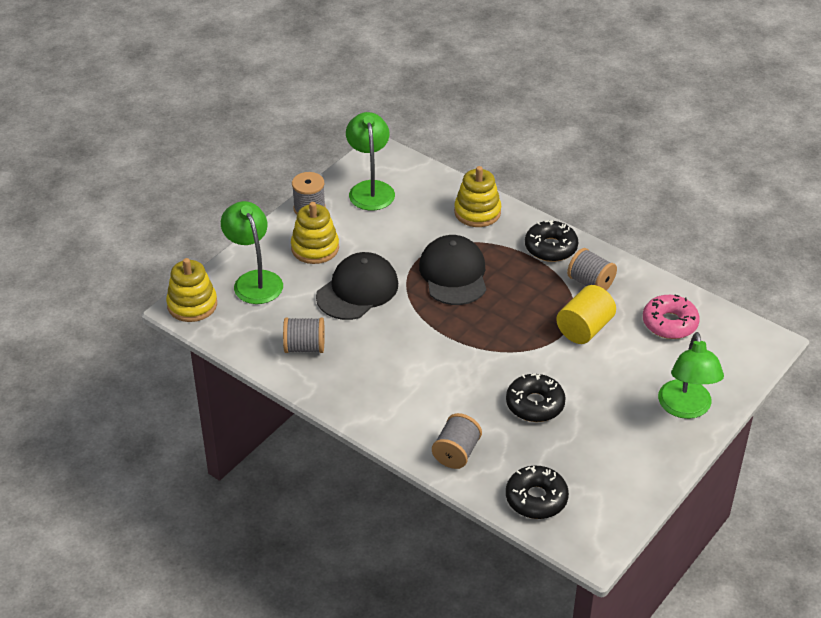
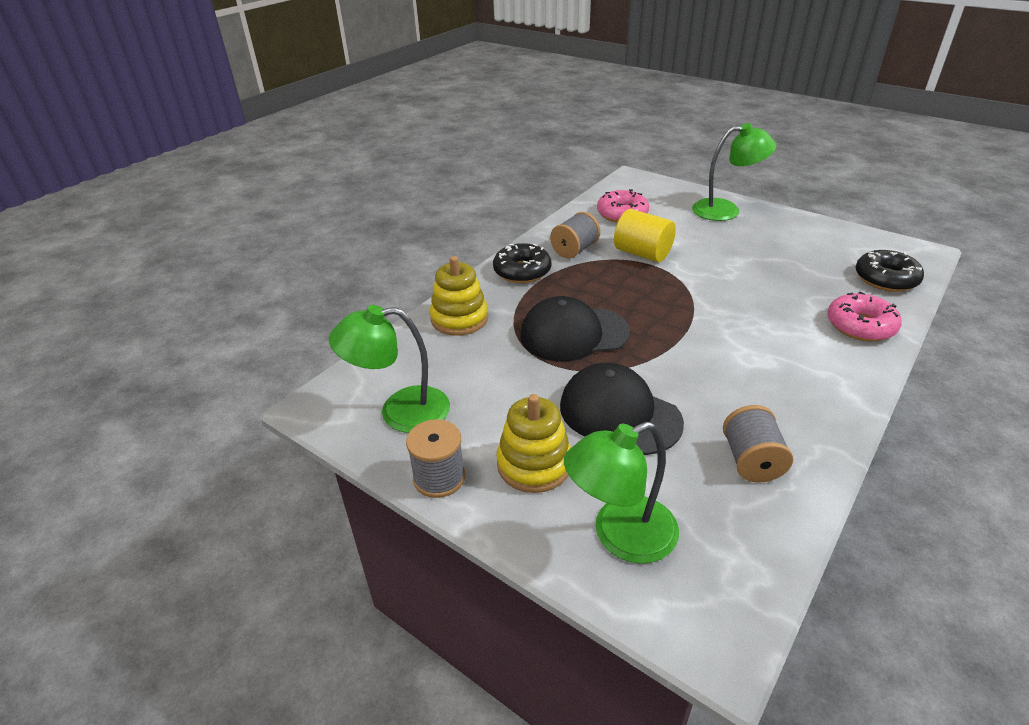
camera: 90 degrees left, 5 degrees down
(192, 305) = (704, 627): yellow stacking toy -> none
(456, 453) = (860, 326): grey spool -> pink donut
(535, 404) = (761, 280): black donut -> none

